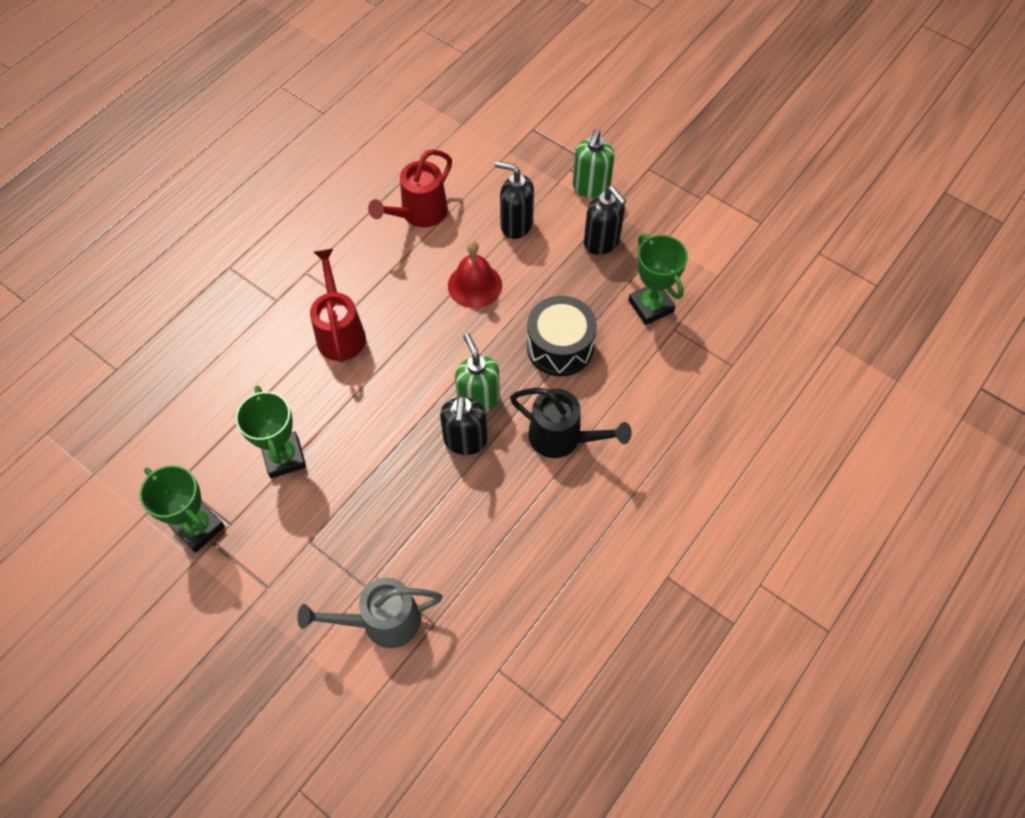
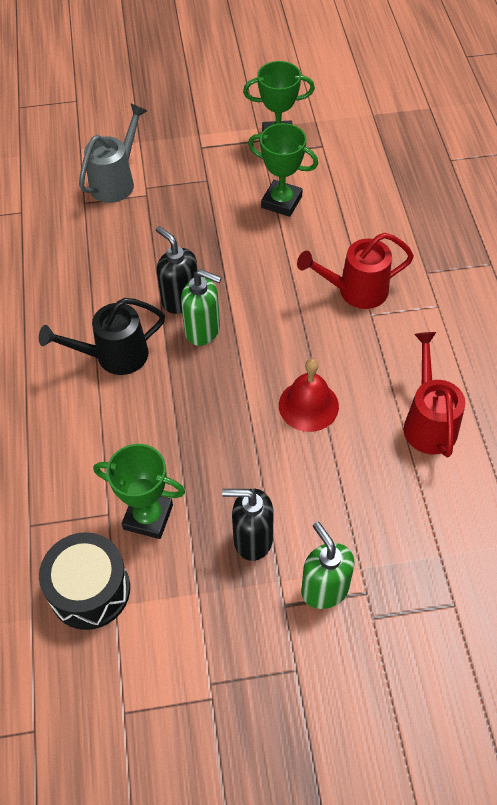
camera: 135 degrees right, 5 degrees down
(340, 331) = (355, 291): red watering can -> red watering can turned 135 degrees clockwise
(516, 225) = (342, 486): black soap dispenser -> none
(560, 347) = (186, 417): black drum -> black drum (90, 590)

